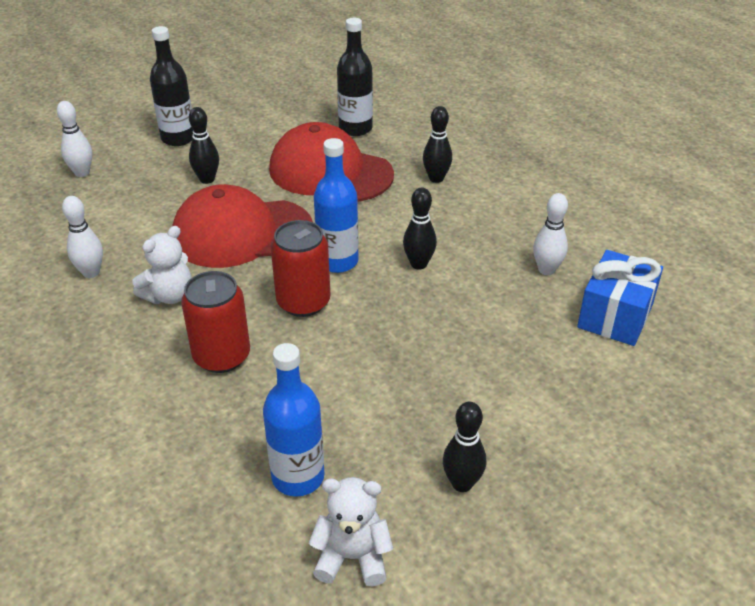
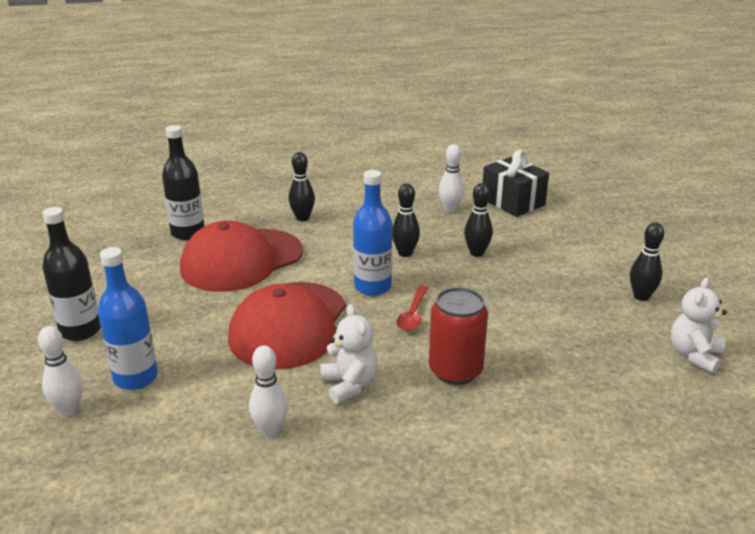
camera: 65 degrees left, 10 degrees down
(207, 179) = (179, 327): black bowling pin -> black bowling pin (476, 253)
(298, 477) = (612, 362): blue bottle -> blue bottle (136, 378)
(303, 302) = (413, 315): red can -> red spoon
(615, 316) = (513, 202): blue gift -> black gift

